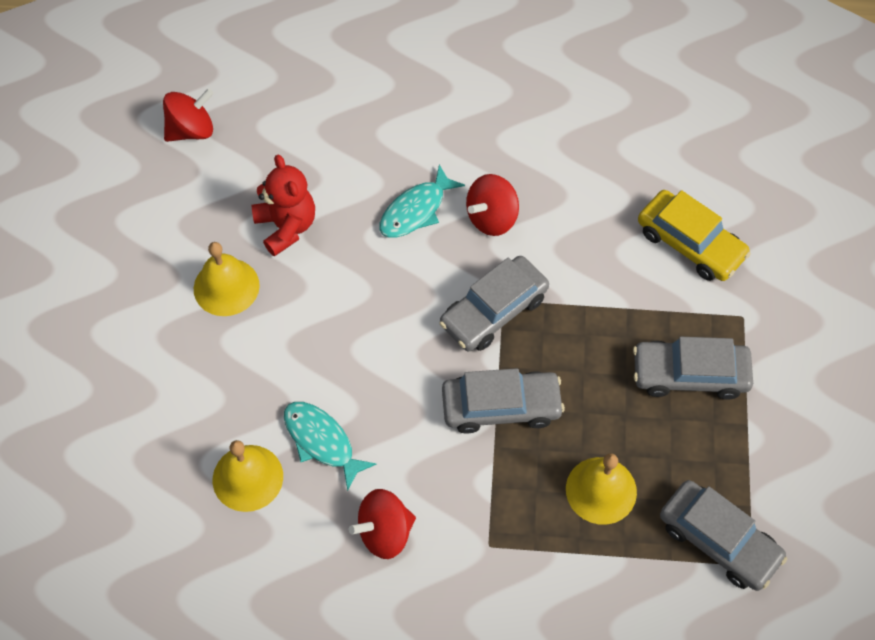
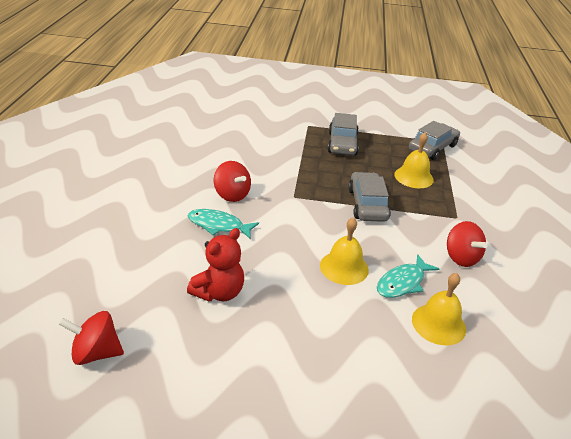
camera: 90 degrees left, 25 degrees down
(191, 130) = (96, 353): red spinning top -> red spinning top turned 60 degrees counterclockwise
(226, 287) = (271, 332): yellow bell -> yellow bell (344, 267)
(286, 227) = (219, 292): red teddy bear -> red teddy bear turned 150 degrees clockwise
(416, 210) = (218, 225): turquoise fish -> turquoise fish turned 150 degrees clockwise
(493, 311) = (301, 201): grey car -> none
(690, 243) = (262, 133): yellow car -> none

